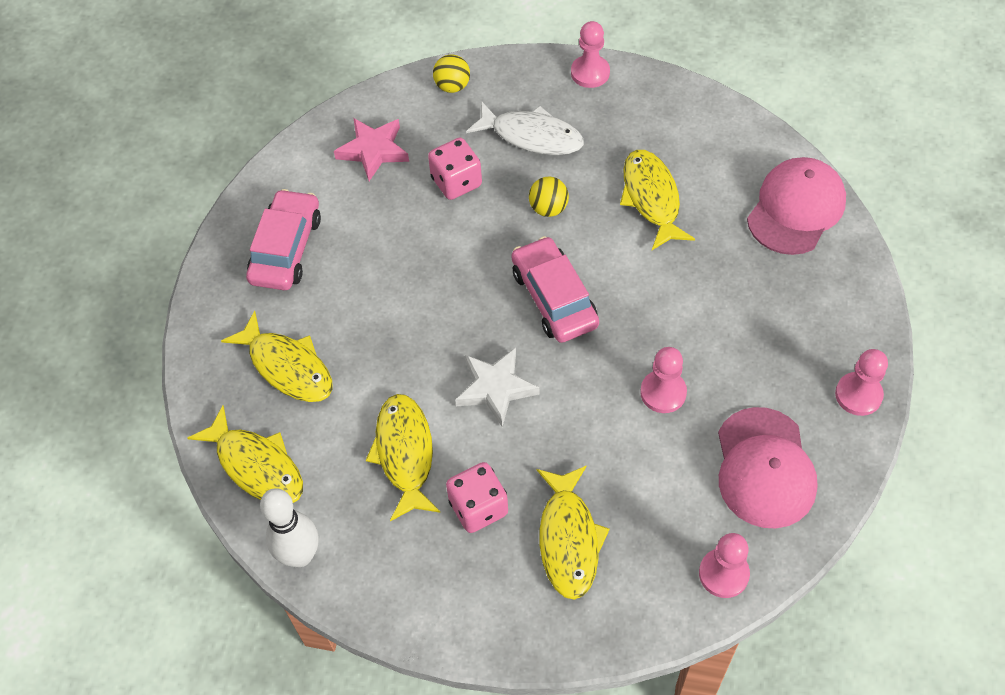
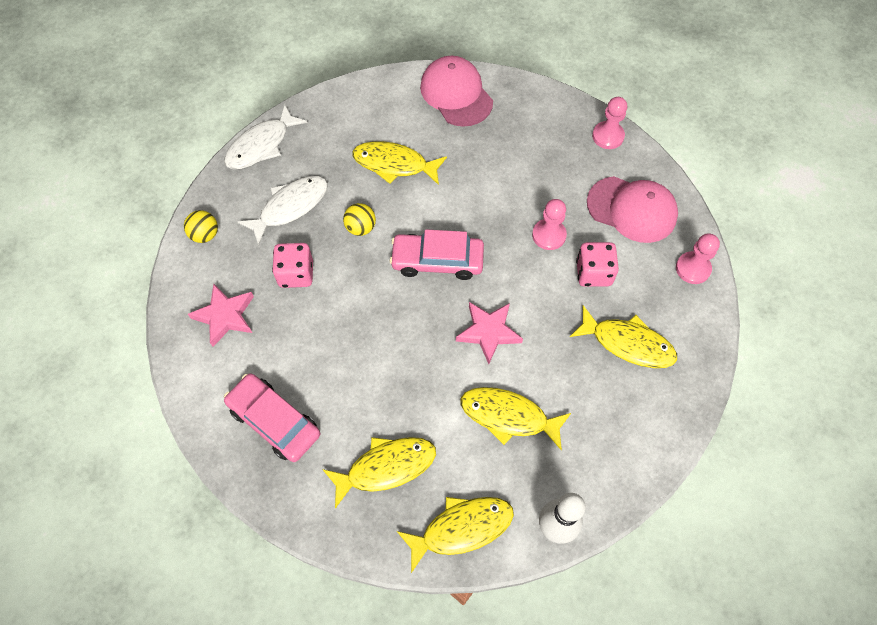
camera: 65 degrees left, 5 degrees up
(478, 507) = (576, 387): pink dice -> pink dice (593, 273)
(496, 388) = (488, 332): white star -> pink star
(590, 73) = (261, 145): pink pawn -> white fish

